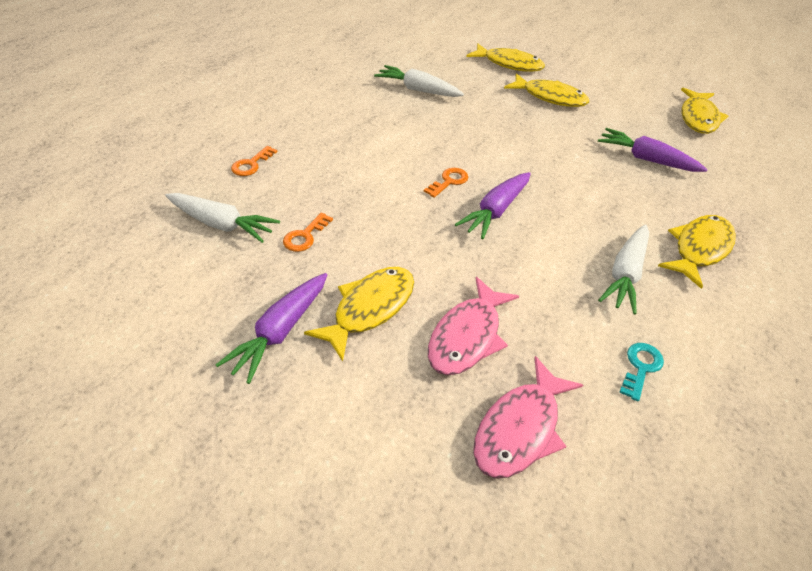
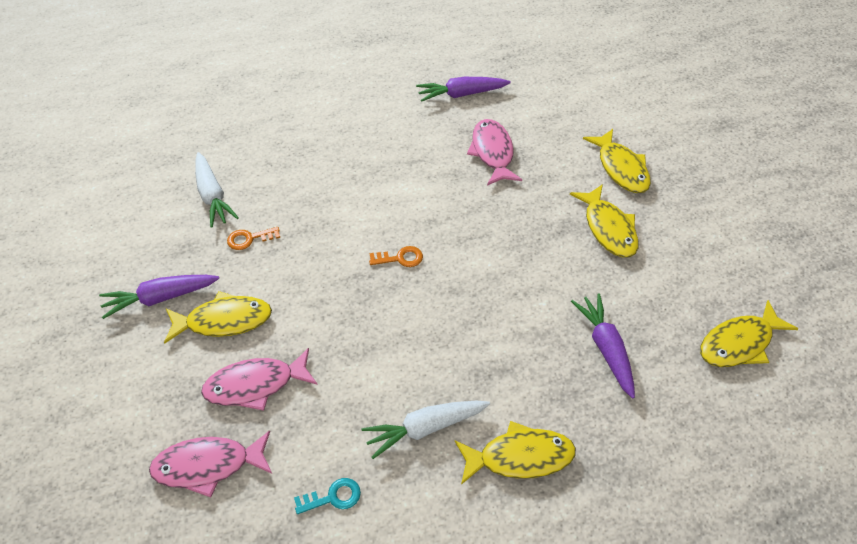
camera: 45 degrees right, 5 degrees up
(251, 164) = (282, 156): orange key -> none
(418, 90) = (492, 152): white carrot -> pink fish
(495, 211) = (401, 307): purple carrot -> purple carrot (461, 94)

